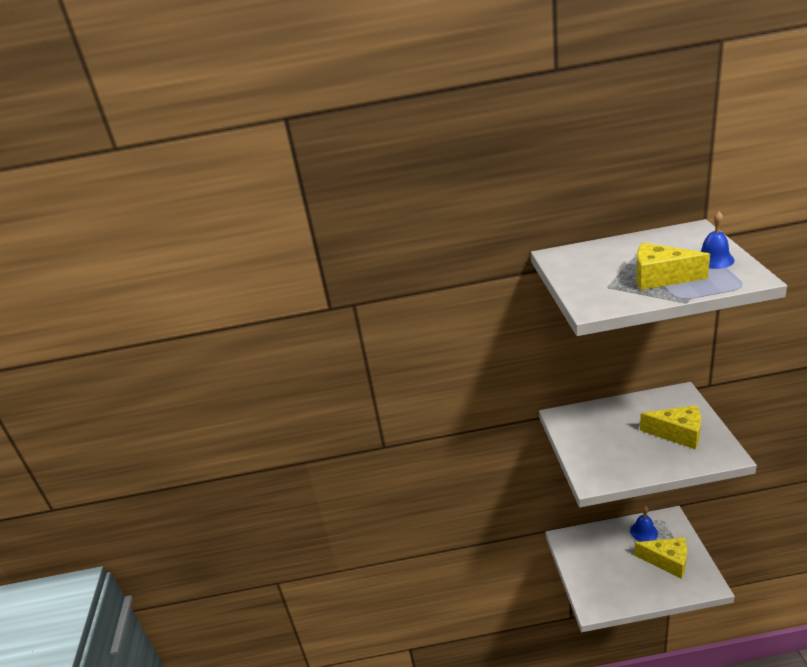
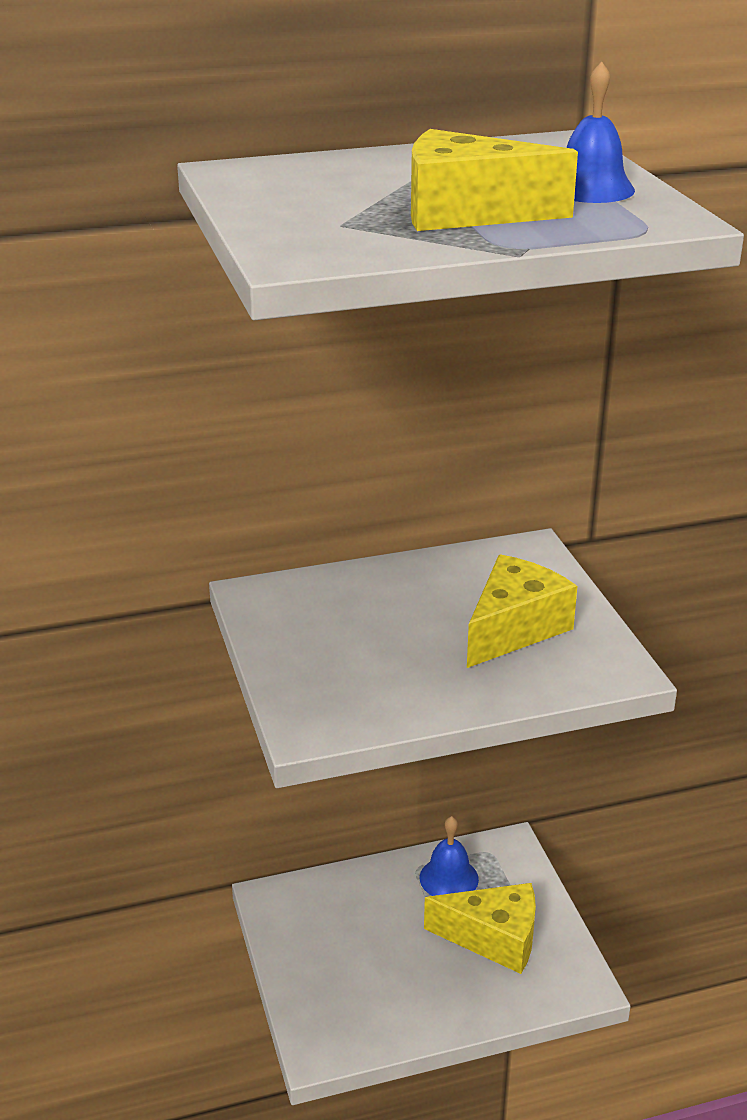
camera: 15 degrees left, 0 degrees up
(678, 434) = (514, 628): yellow cheese -> yellow cheese turned 60 degrees counterclockwise

